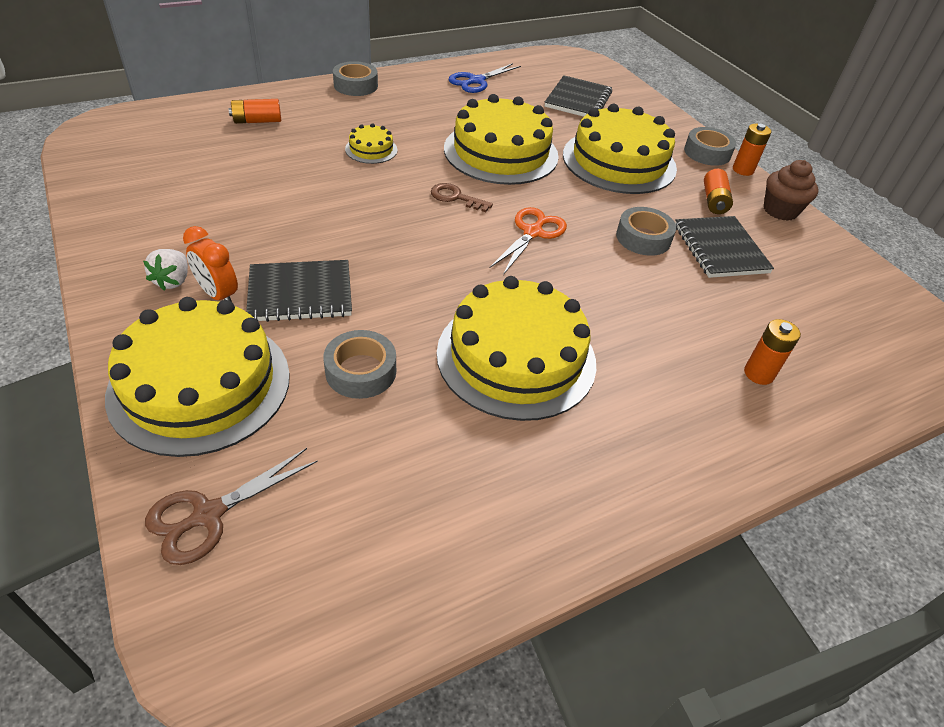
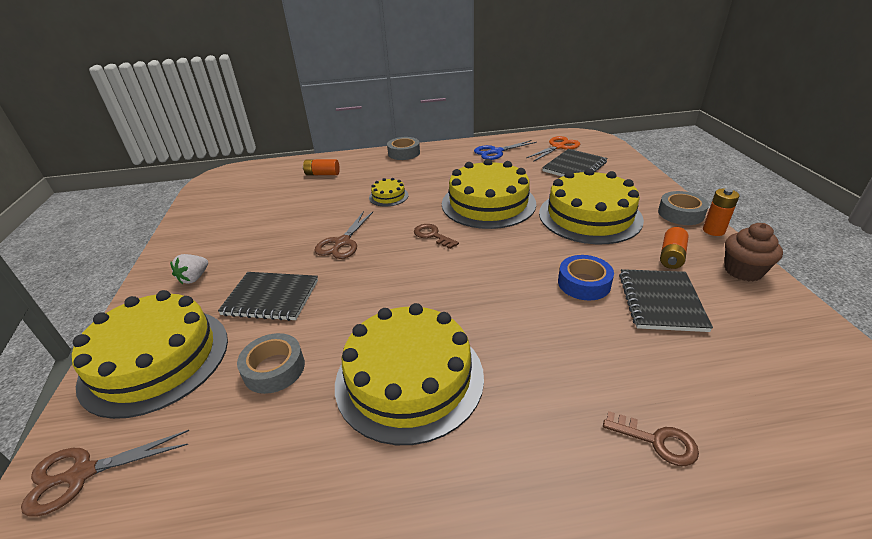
camera: 25 degrees right, 10 degrees down
(218, 295) = (216, 292): orange clock -> none
(348, 216) = (342, 243): none -> brown scissors
(533, 232) = (482, 269): orange scissors -> orange scissors (558, 147)
(643, 238) = (584, 283): grey tape -> blue tape
(758, 374) = (657, 441): orange battery -> brown key

